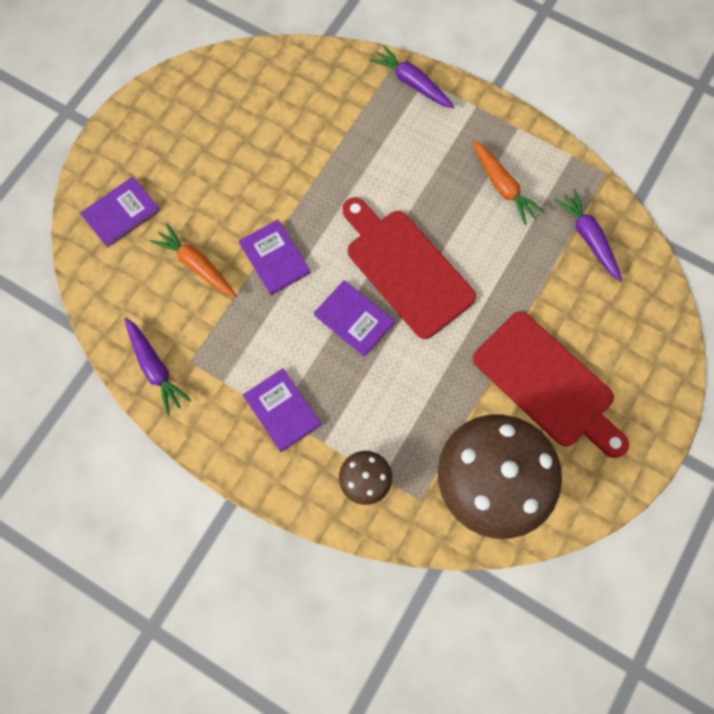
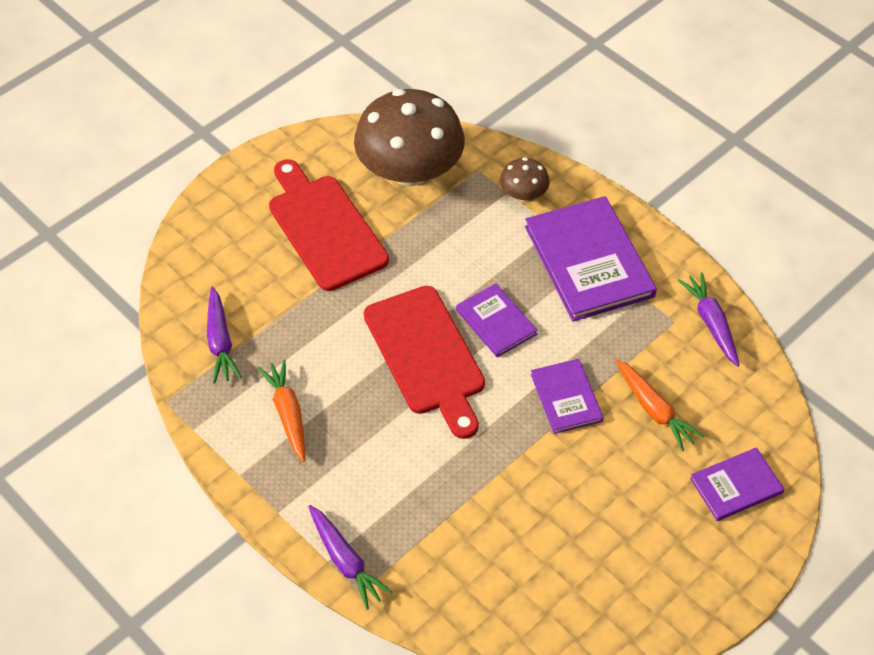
camera: 165 degrees left, 20 degrees down
(282, 410) = (589, 261): purple book -> purple book, size x1.83

